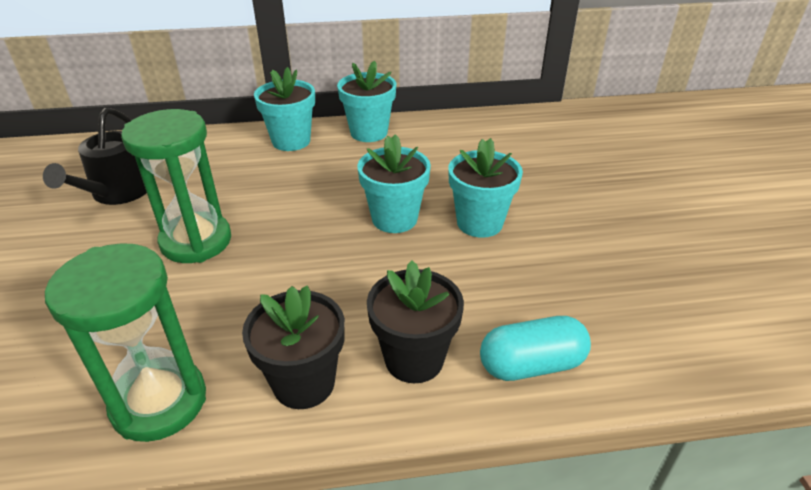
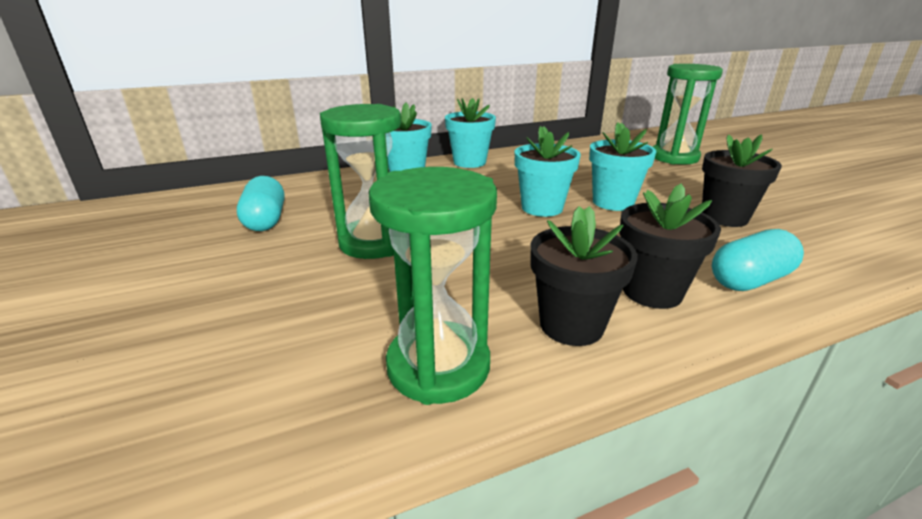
camera: 15 degrees left, 10 degrees down
(117, 193) = (265, 220): black watering can -> turquoise capsule
(589, 268) = (724, 217): none -> black flower pot
(620, 156) = (674, 157): none -> green hourglass

